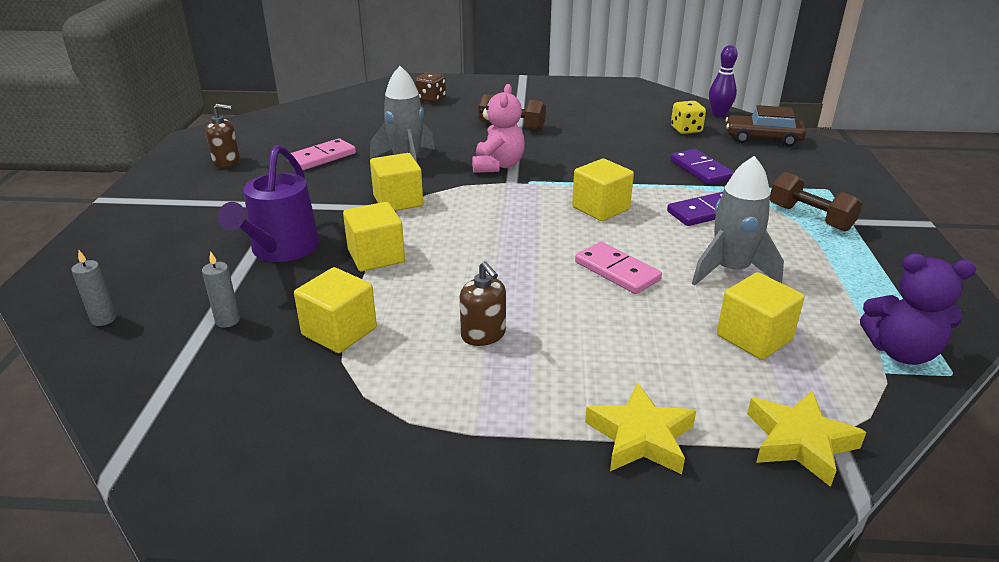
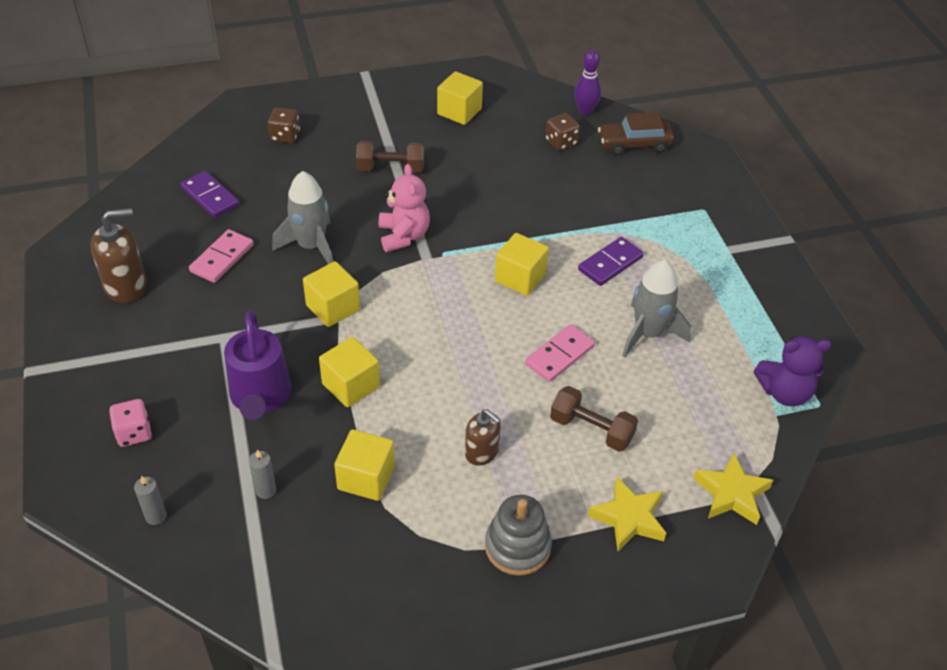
camera: 20 degrees left, 15 degrees up
(143, 254) = (134, 433): none -> pink dice
(227, 162) = (126, 286): brown soap dispenser -> brown soap dispenser, size x1.55
(477, 434) = (517, 546): none -> grey stacking toy
(617, 271) = (559, 355): pink domino -> pink domino turned 75 degrees counterclockwise
(686, 130) = (561, 142): yellow dice -> brown dice
(700, 170) = (590, 203): purple domino -> purple domino (210, 197)
(754, 337) = (682, 403): yellow cube -> yellow cube (459, 112)
(810, 218) = (696, 252): brown dumbbell -> brown dumbbell (591, 429)

